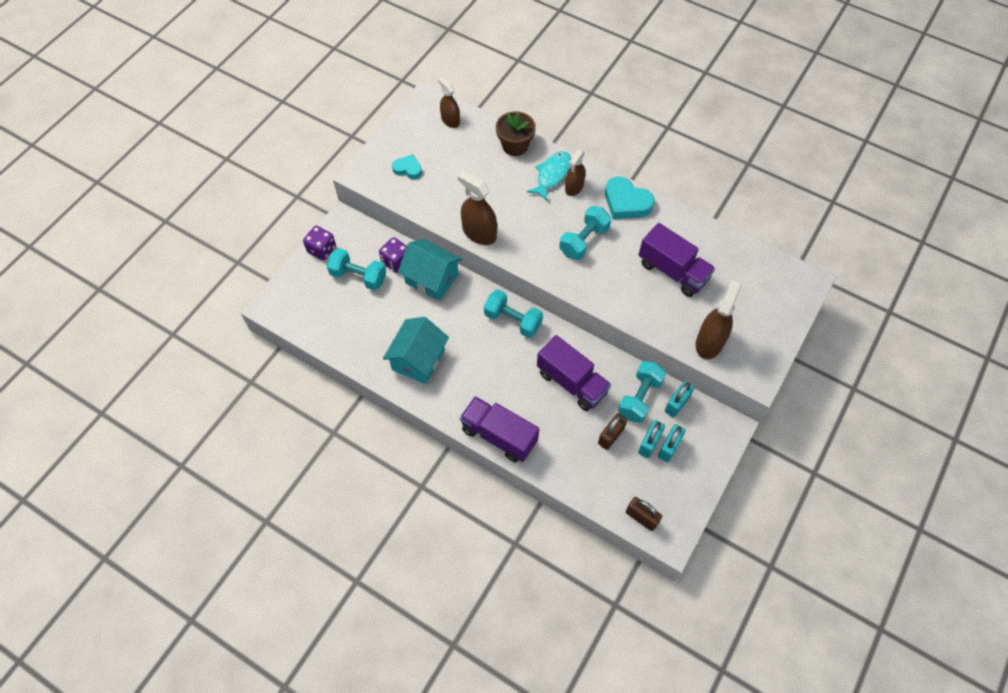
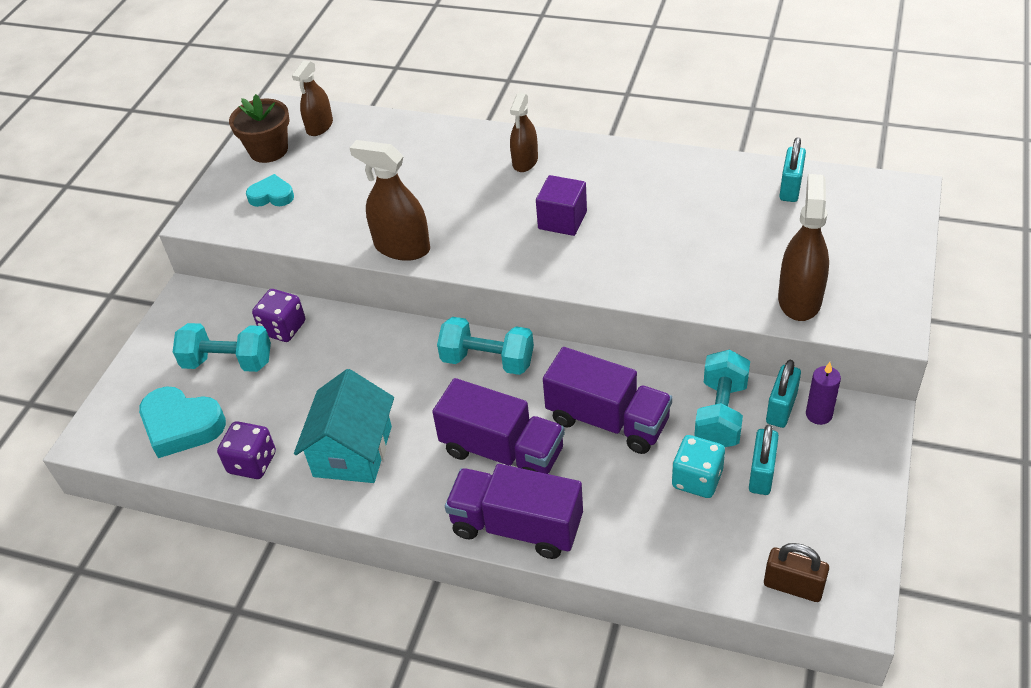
camera: 10 degrees left, 15 degrees down
(322, 249) = (161, 341): purple dice -> purple dice (252, 462)
(432, 278) = (345, 337): turquoise house -> none
(450, 120) = (319, 126): brown spray bottle -> brown spray bottle turned 105 degrees counterclockwise
(515, 146) = (423, 134): brown flower pot -> brown flower pot (268, 150)
(552, 175) = (488, 154): turquoise fish -> none
(584, 241) = (562, 220): turquoise dumbbell -> purple cube
(611, 436) = (697, 479): brown padlock -> turquoise dice
(626, 202) = (607, 161): turquoise heart -> turquoise heart (181, 426)
(669, 447) = (794, 471): turquoise padlock -> turquoise padlock (790, 188)
(672, 271) = (707, 225): purple truck -> purple truck (502, 451)
(697, 415) = (818, 415): none -> purple candle

